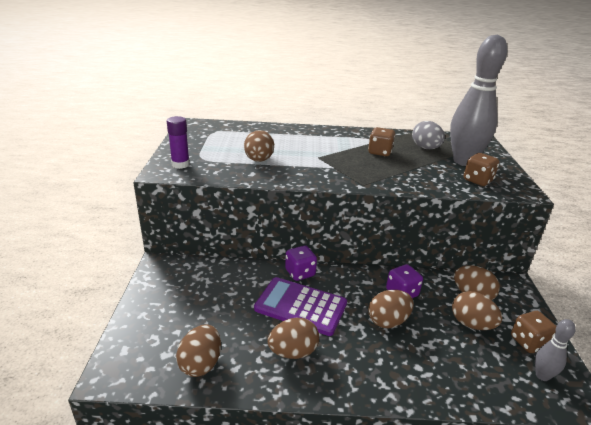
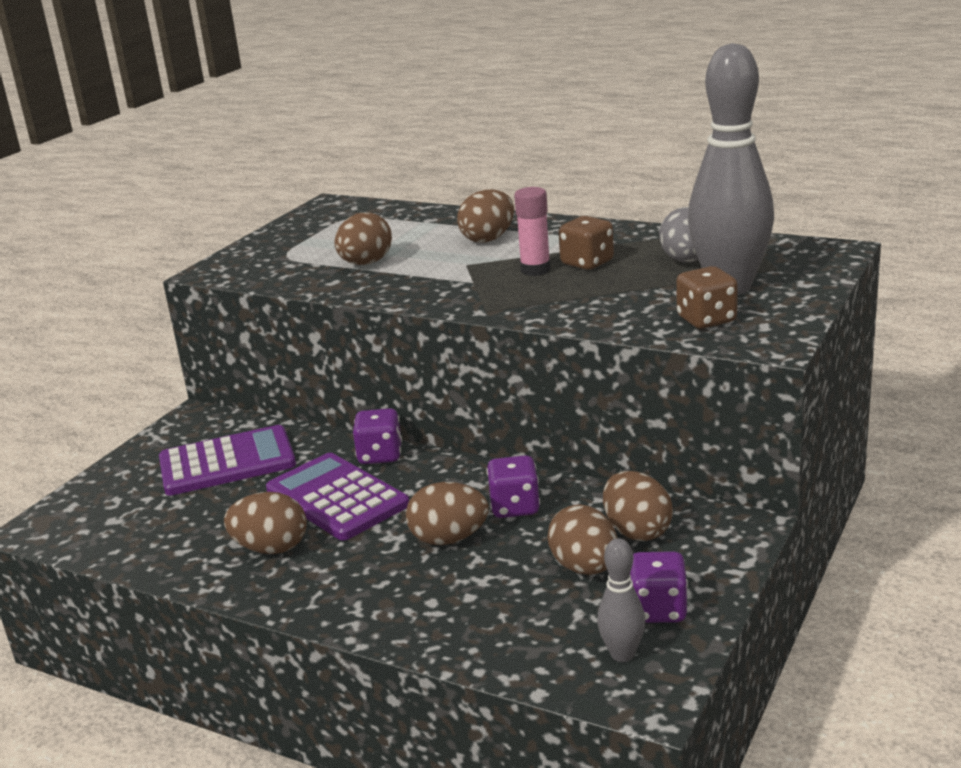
camera: 30 degrees right, 5 degrees down
(180, 164) = (246, 262): purple glue stick -> none
(201, 364) = (144, 537): brown egg -> brown egg (488, 239)
(210, 294) = (227, 462): none -> purple calculator
(359, 158) = (535, 270): none -> pink glue stick
(529, 342) = (658, 610): brown dice -> purple dice

